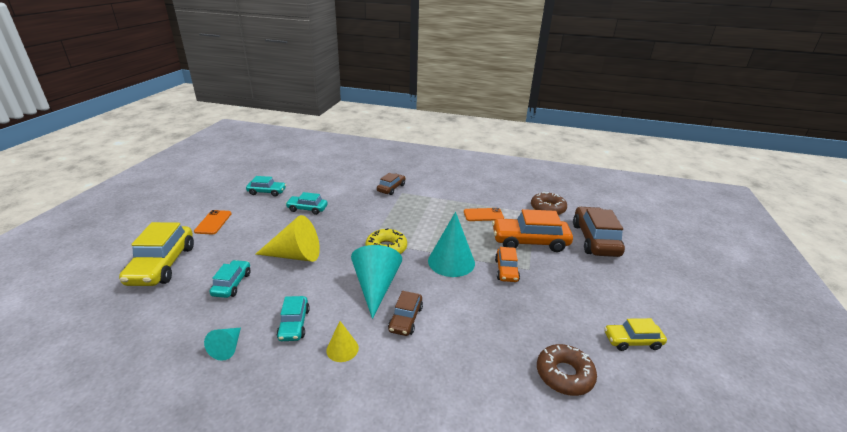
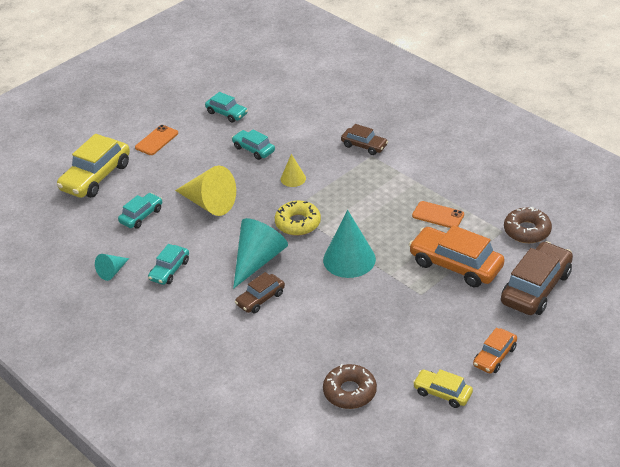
camera: 35 degrees right, 10 degrees up
(342, 349) = (193, 304): yellow cone -> yellow cone (293, 178)
(391, 188) = (364, 146): brown car -> brown car turned 60 degrees clockwise
(506, 270) = (396, 287): orange car -> orange car (494, 356)

